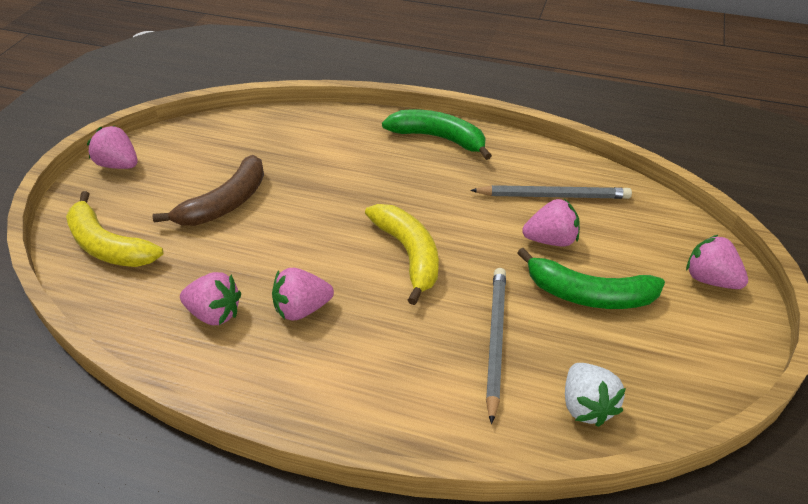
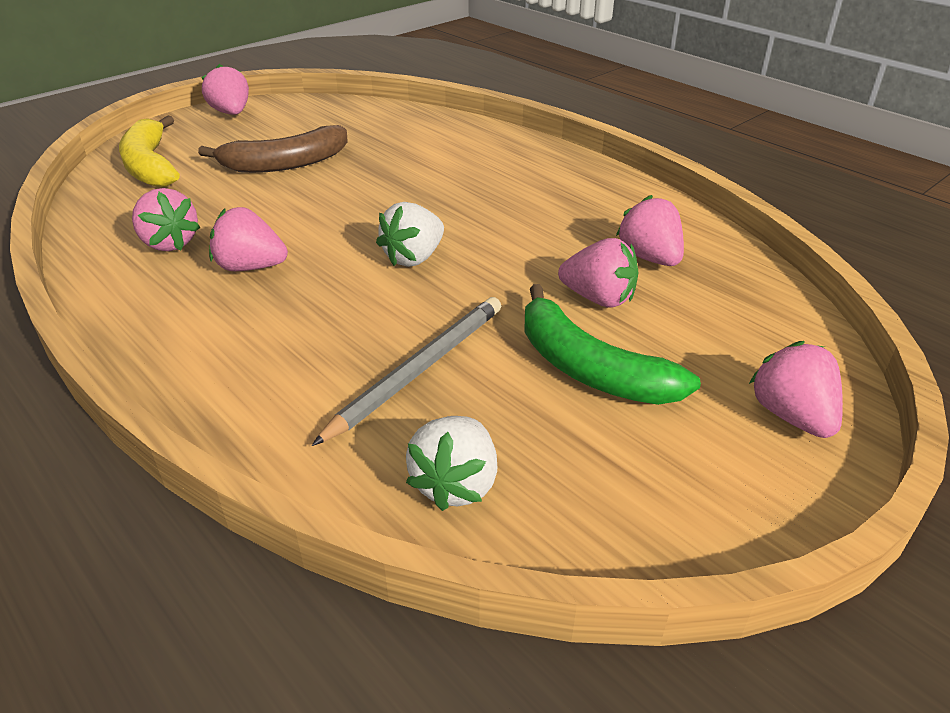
camera: 30 degrees right, 5 degrees down
(409, 254) = (414, 258): yellow banana -> white strawberry
(438, 138) = (564, 170): green banana -> none
(553, 195) = (649, 258): grey pencil -> pink strawberry

